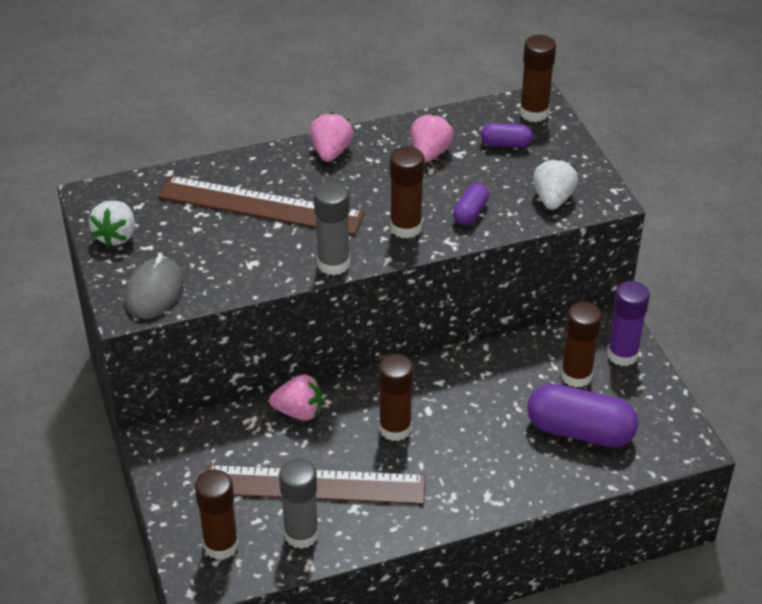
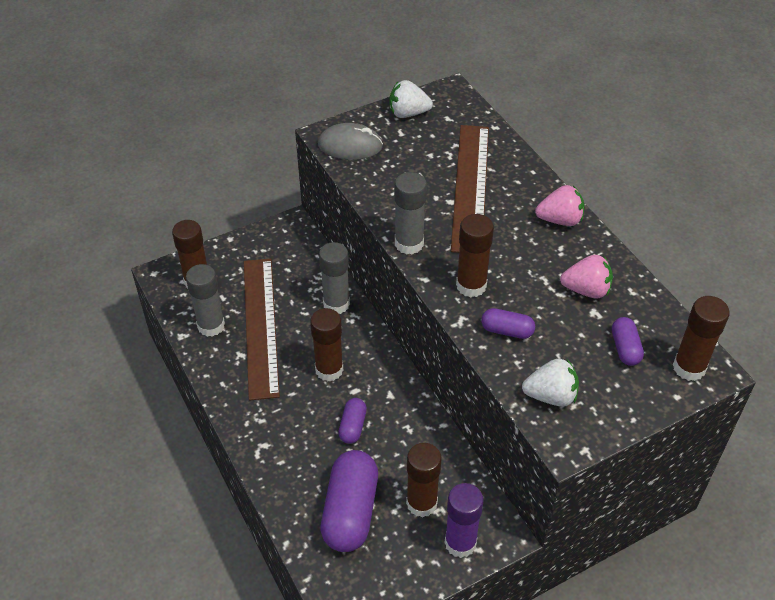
camera: 80 degrees right, 5 degrees up
(299, 412) = (336, 304): pink strawberry -> grey glue stick
(476, 417) = (352, 426): none -> purple capsule

